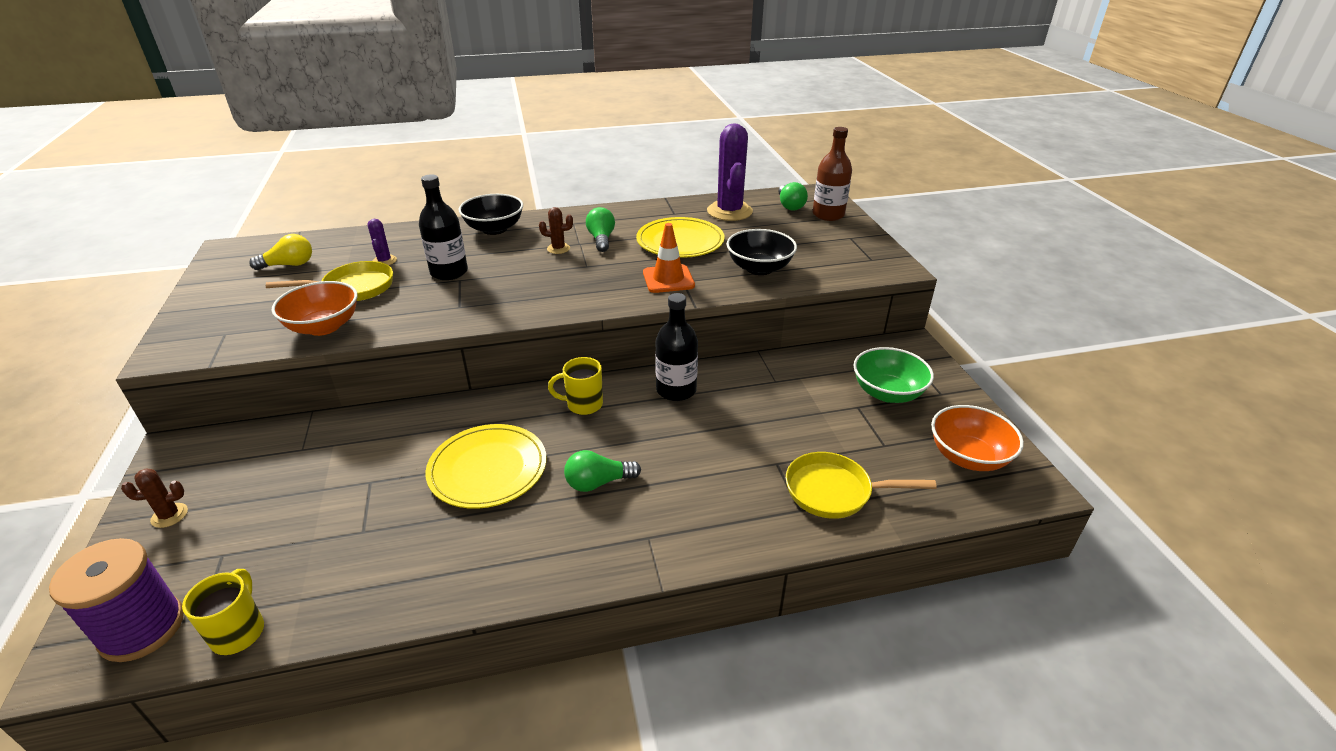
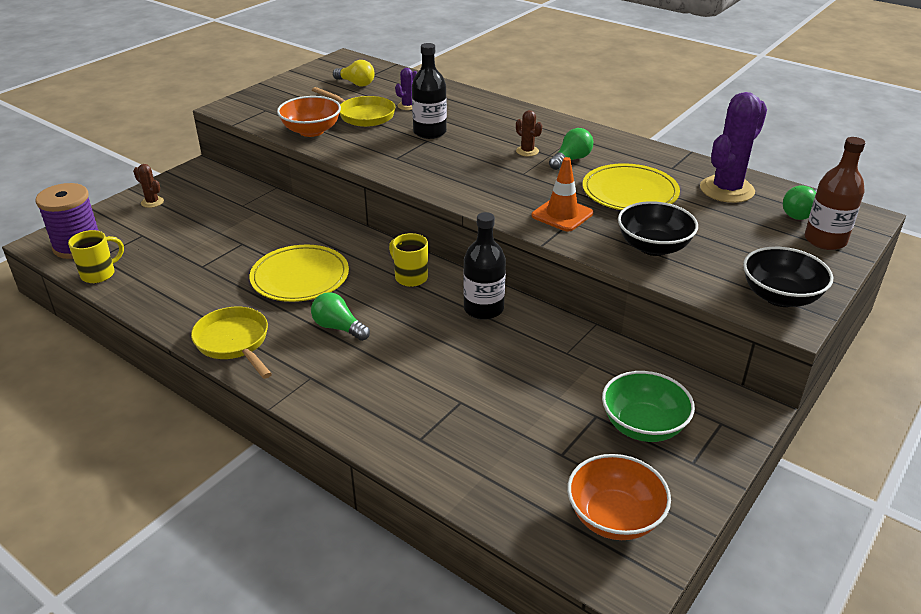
camera: 50 degrees right, 0 degrees up
(494, 229) = (511, 116): black bowl -> black bowl (780, 297)
(834, 491) = (463, 449): yellow pan -> yellow pan (234, 342)

